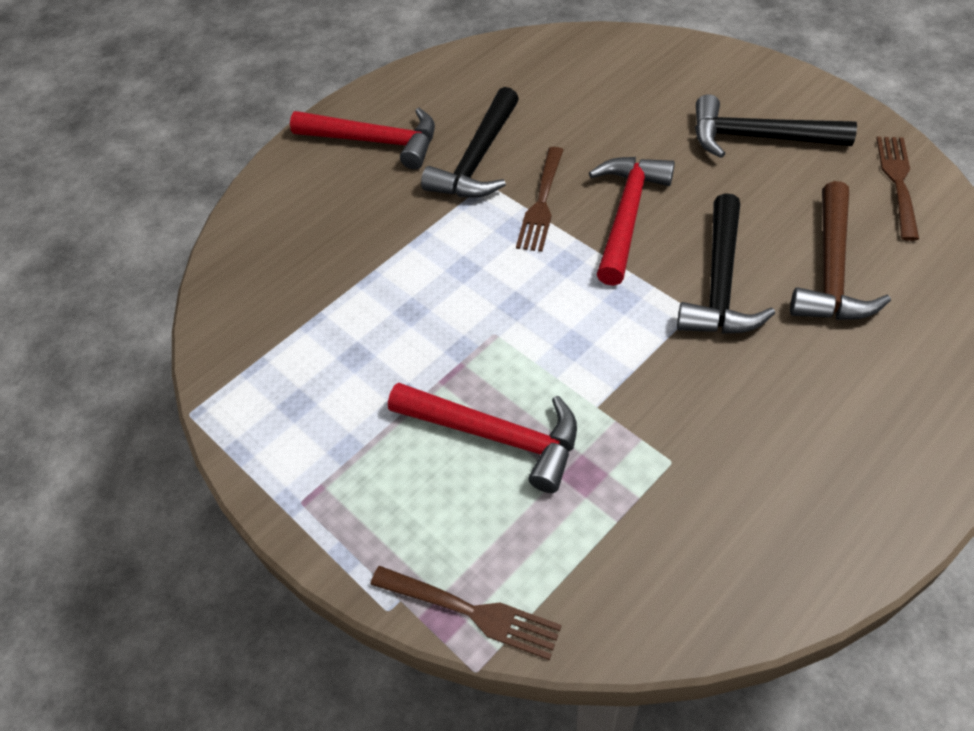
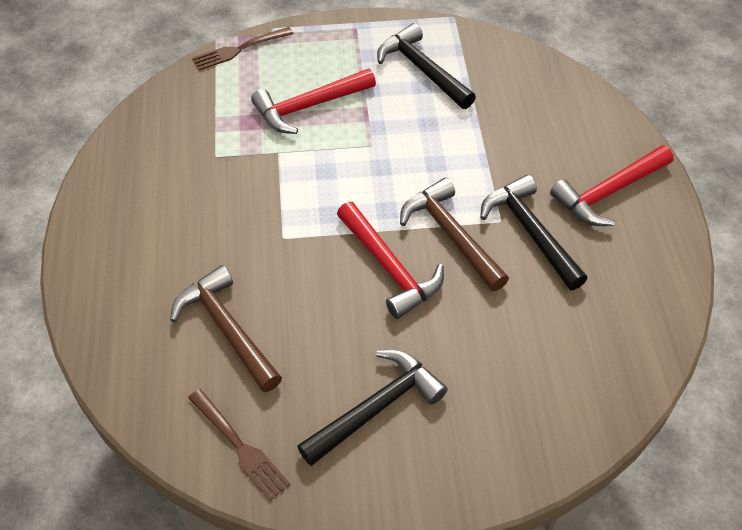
camera: 125 degrees right, 0 degrees up
(541, 202) = (451, 235): brown fork -> brown hammer
(720, 283) = (285, 266): black hammer -> black hammer (422, 70)

